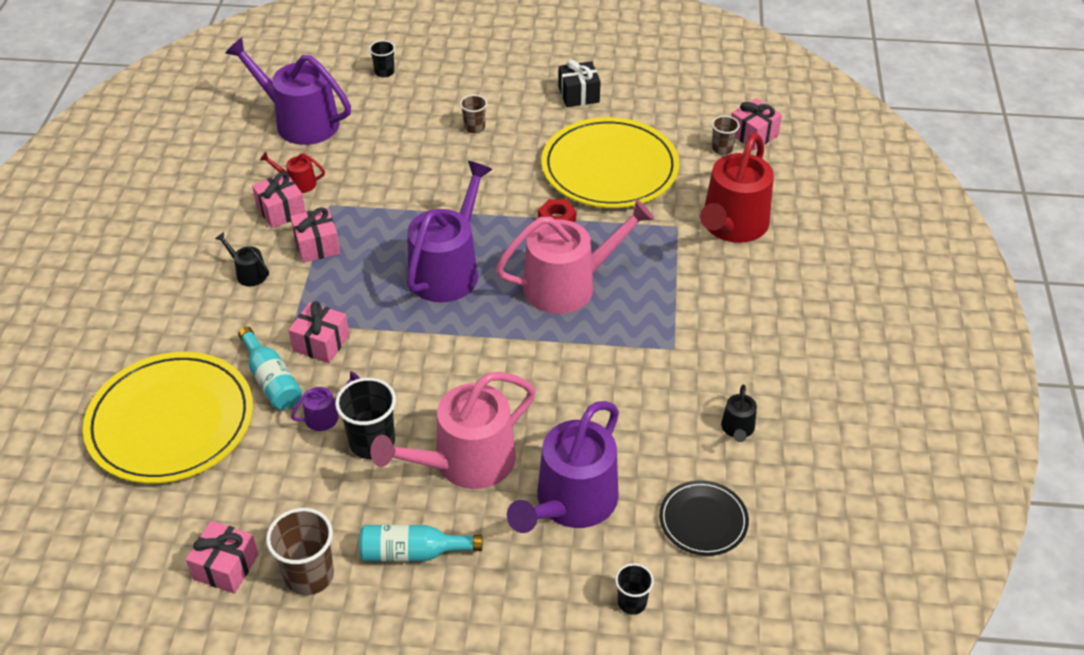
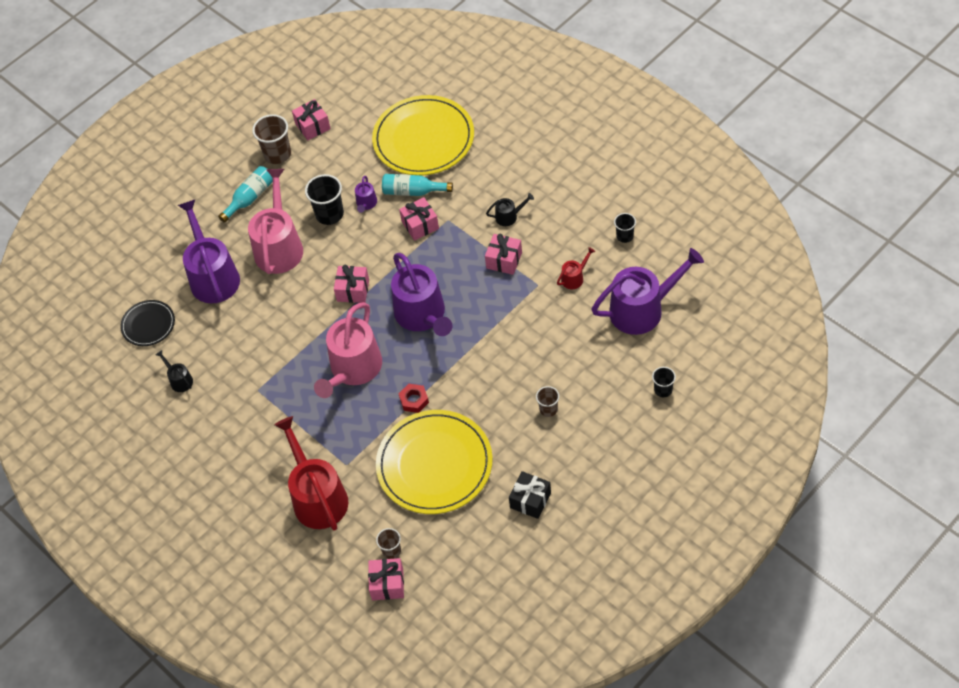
camera: 135 degrees right, 10 degrees up
(281, 211) = (553, 257): pink gift -> pink gift (353, 290)
(632, 602) = (140, 266): black cup -> black cup (625, 236)

